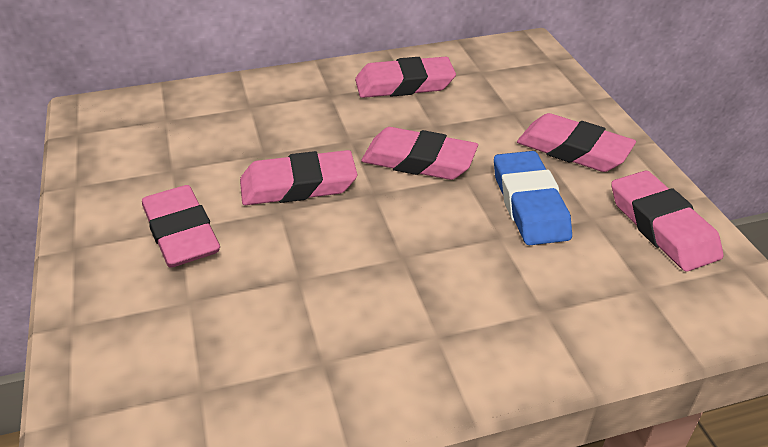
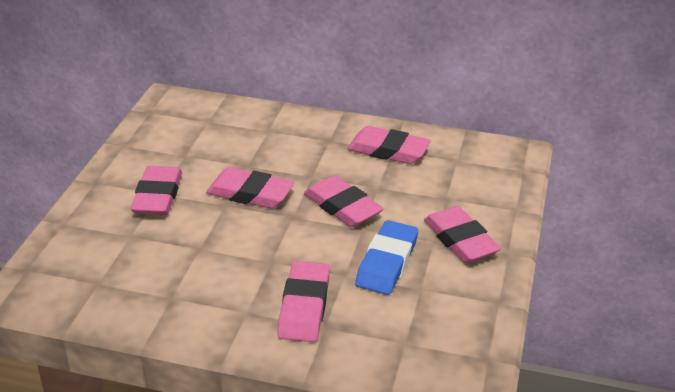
camera: 30 degrees right, 5 degrees down
(662, 227) = (463, 313): pink eraser -> pink eraser (304, 307)

